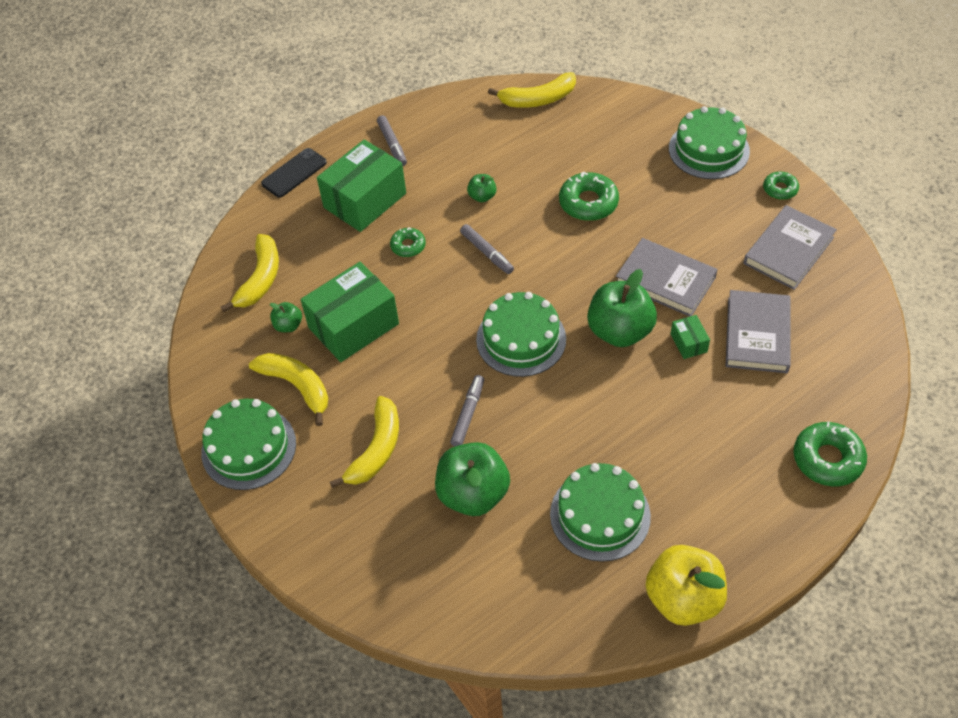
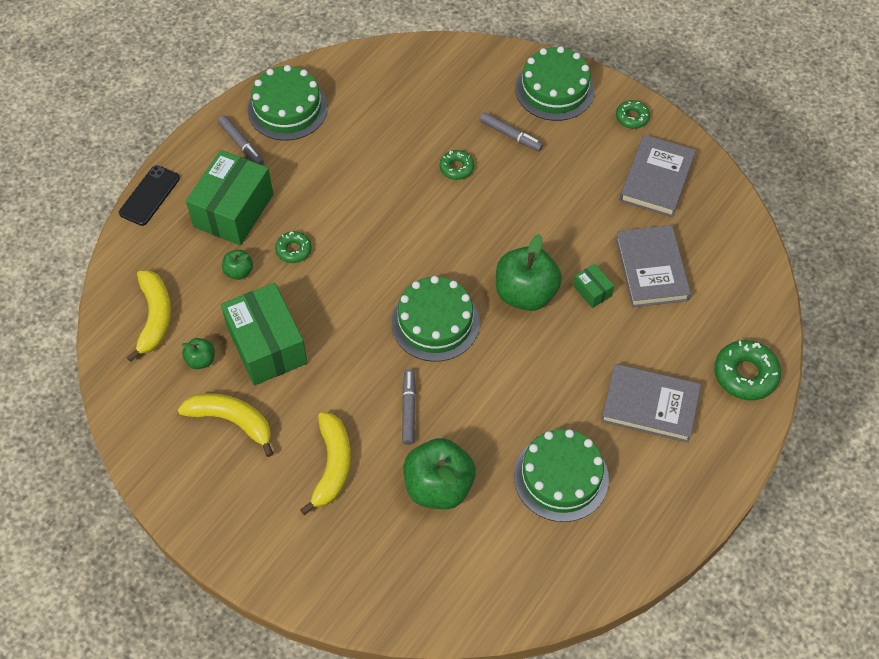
camera: 20 degrees left, 5 degrees up
(249, 448) = (205, 494): green cake -> green cake (287, 108)
(353, 326) = (267, 345): green box -> green box turned 60 degrees counterclockwise
(482, 196) = (350, 182): green apple -> green apple (239, 271)
(486, 253) = (374, 241): grey marker -> grey marker (510, 135)
(538, 99) = (373, 67): yellow banana -> none
(588, 203) = (456, 168): green donut -> green donut, size x0.59
(665, 280) = (553, 233): grey book -> grey book (650, 405)
(683, 598) = (657, 536): yellow apple -> none

